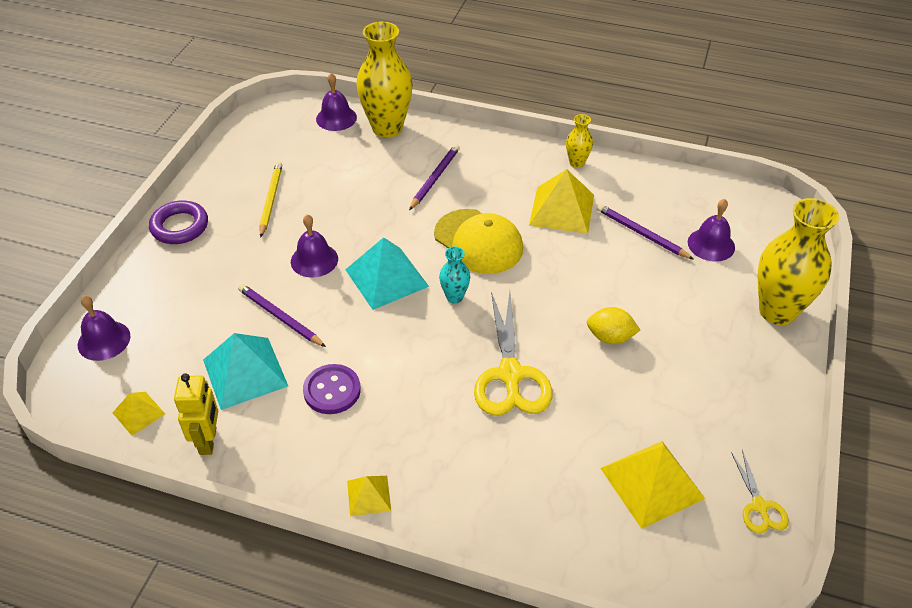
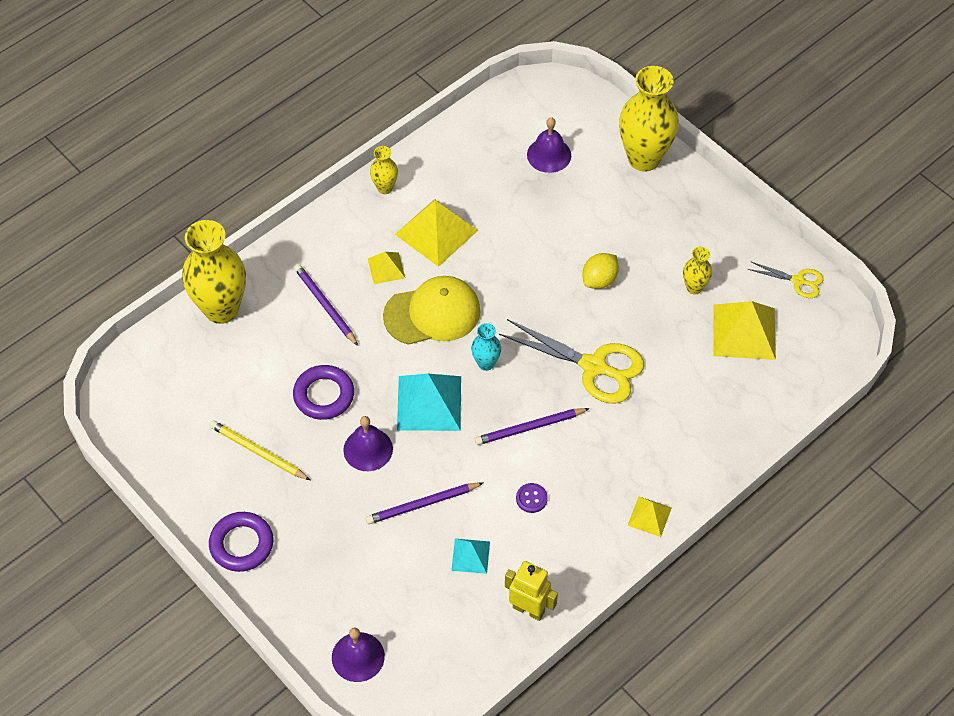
camera: 60 degrees left, 10 degrees up
(138, 413) = (465, 653): yellow pyramid -> yellow pyramid (386, 268)
(245, 372) = (470, 556): turquoise pyramid -> turquoise pyramid, size x0.54
(332, 390) = (531, 498): purple button -> purple button, size x0.59
(336, 118) = (171, 345): purple bell -> none
(349, 213) = (324, 395): none -> purple ring
(641, 234) = (504, 193): purple pencil -> purple pencil (530, 428)
(667, 415) = (694, 287): none -> yellow vase

